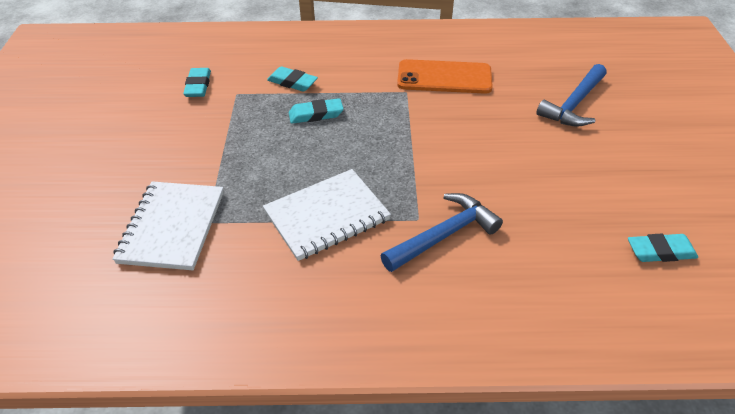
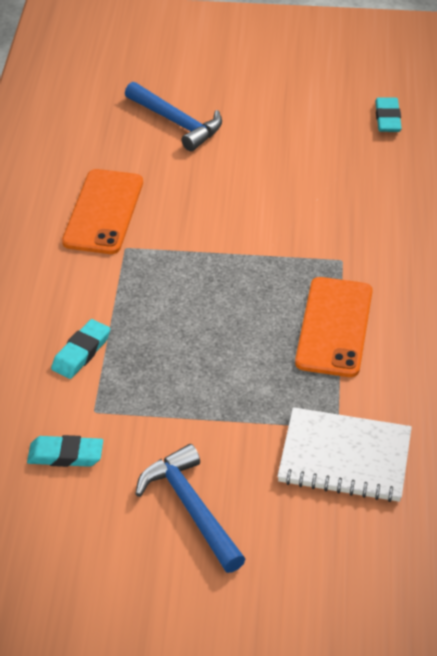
camera: 85 degrees left, 0 degrees up
(316, 114) = (156, 331): turquoise eraser -> none
(327, 216) = (334, 327): white notebook -> orange phone
(444, 235) = (364, 244): blue hammer -> blue hammer (190, 508)

